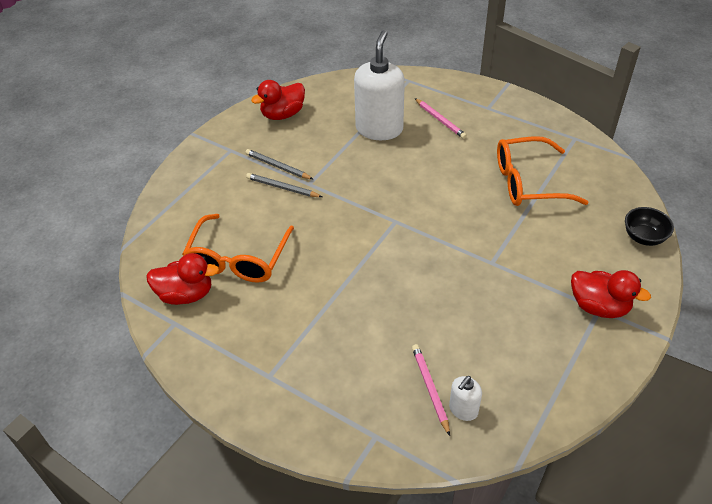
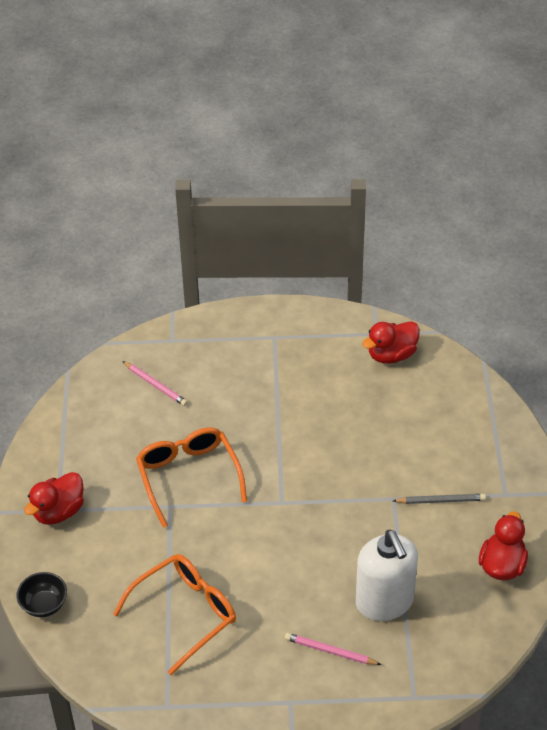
camera: 145 degrees right, 0 degrees up
(238, 259) = (382, 399): orange glasses -> orange glasses (188, 477)
(282, 187) = (413, 481): grey pencil -> none
(463, 410) = (123, 384): white soap dispenser -> none
(599, 306) = (59, 511): red duck -> red duck turned 45 degrees counterclockwise

